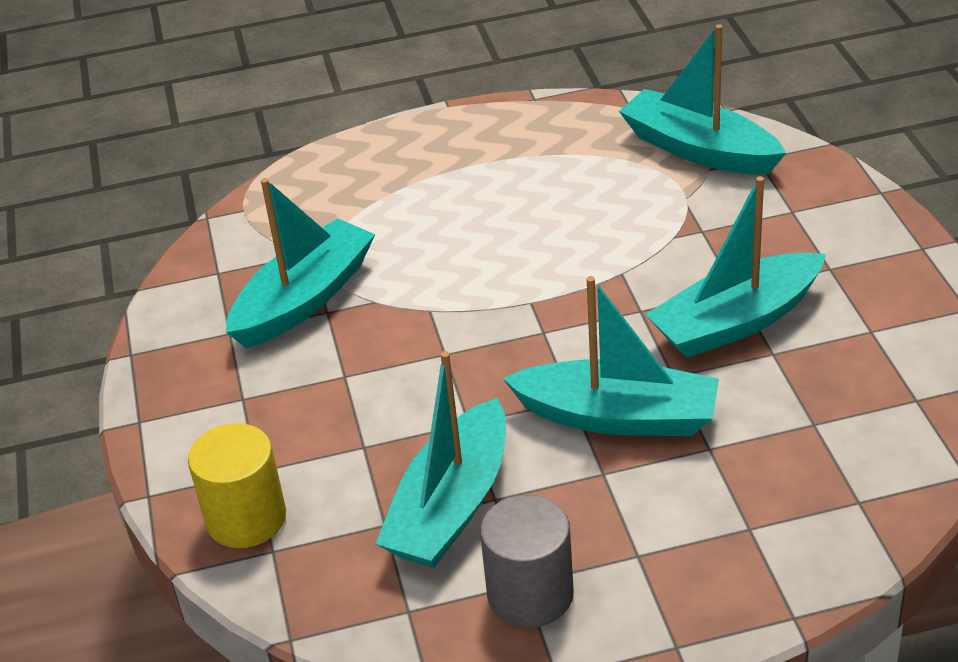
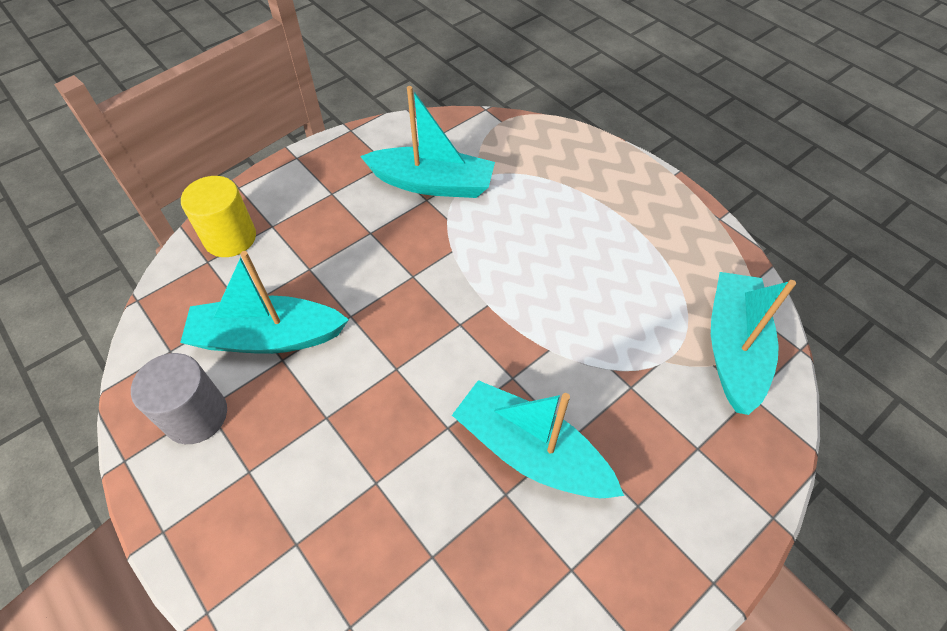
camera: 60 degrees right, 15 degrees up
(618, 417) = (388, 406): turquoise boat -> none

